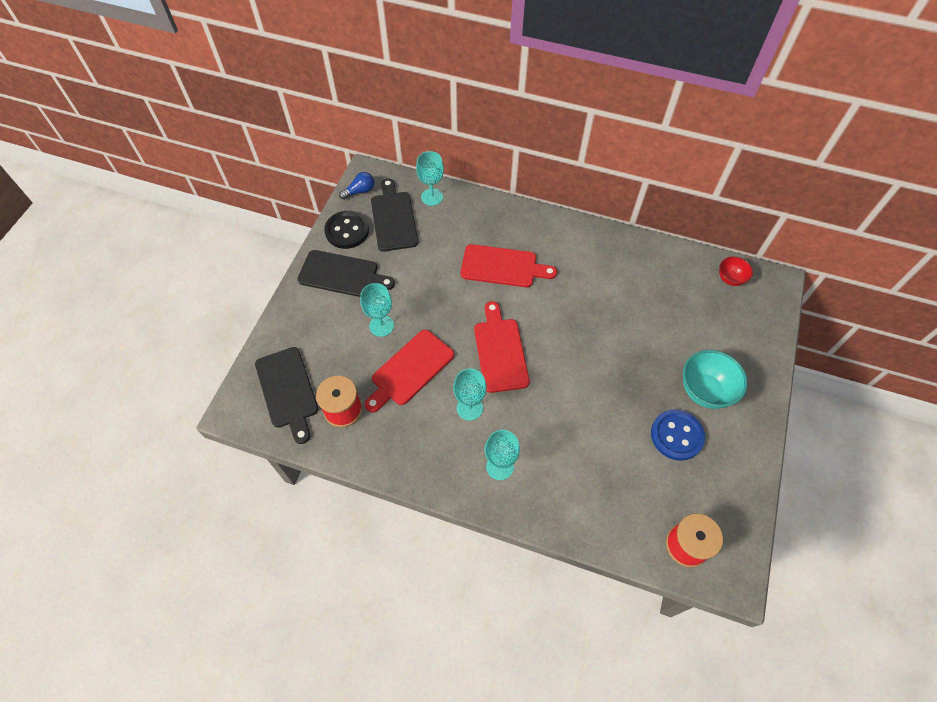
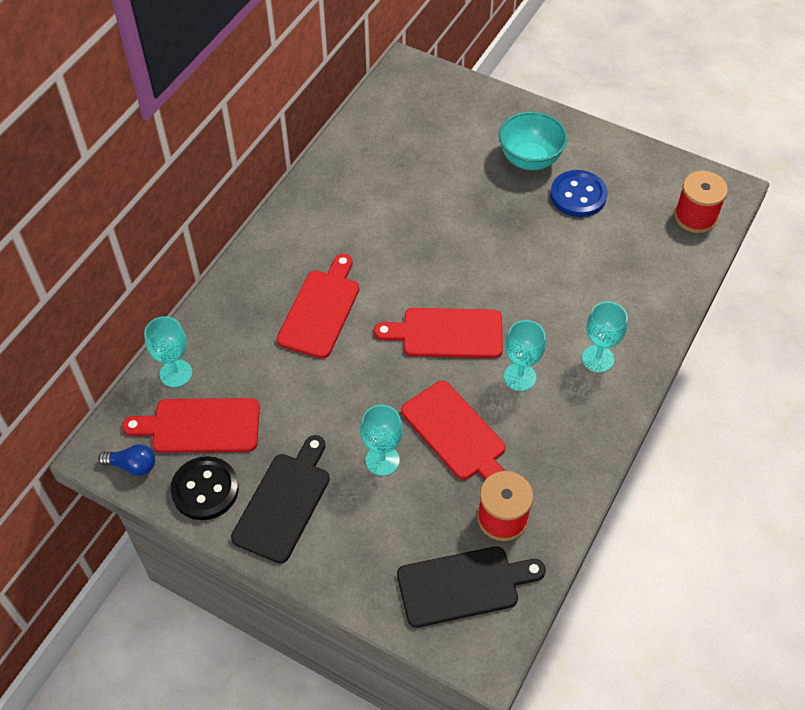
camera: 80 degrees left, 5 degrees down
(360, 191) = (132, 465): blue light bulb -> blue light bulb turned 120 degrees clockwise
(393, 218) = (200, 426): black cutting board -> red cutting board
(730, 279) = (393, 102): red bowl -> none

